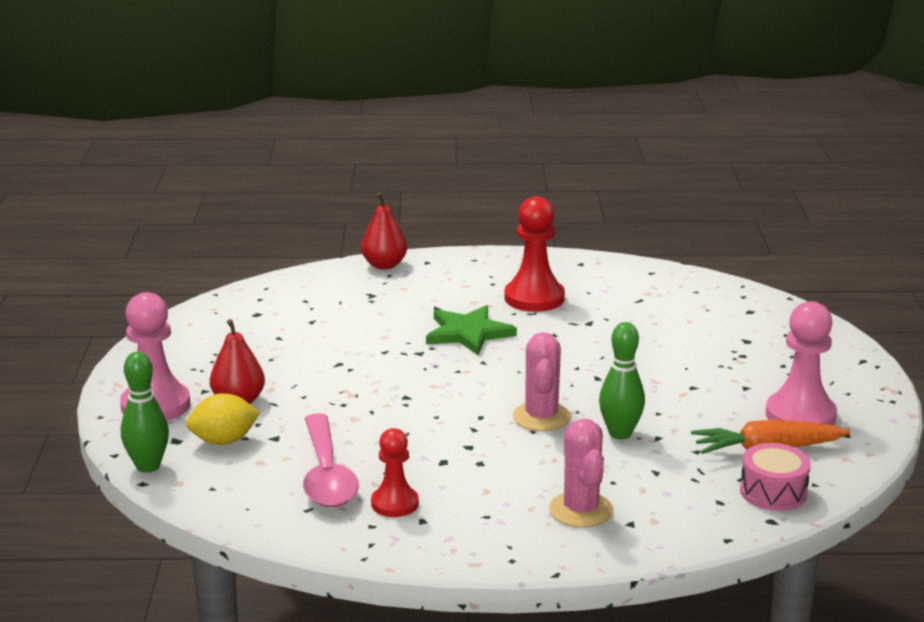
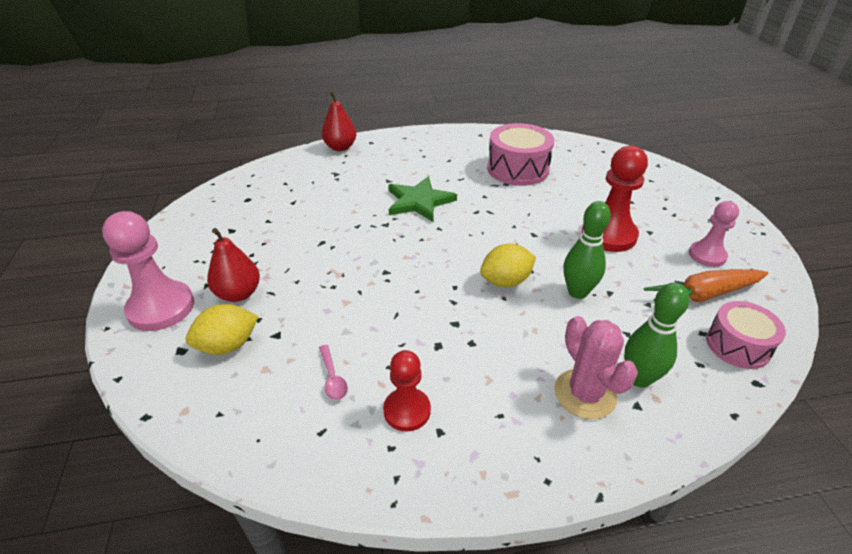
camera: 10 degrees left, 15 degrees up
(148, 466) = (151, 391): green bowling pin -> green bowling pin (639, 378)
(327, 474) = (333, 378): pink spoon -> pink spoon, size x0.42
(534, 298) = (458, 165): red pawn -> red pawn (608, 235)
(541, 417) = (506, 281): pink cactus -> yellow lemon
(612, 308) = (517, 169): none -> pink drum
(800, 415) = (707, 255): pink pawn -> pink pawn, size x0.62

